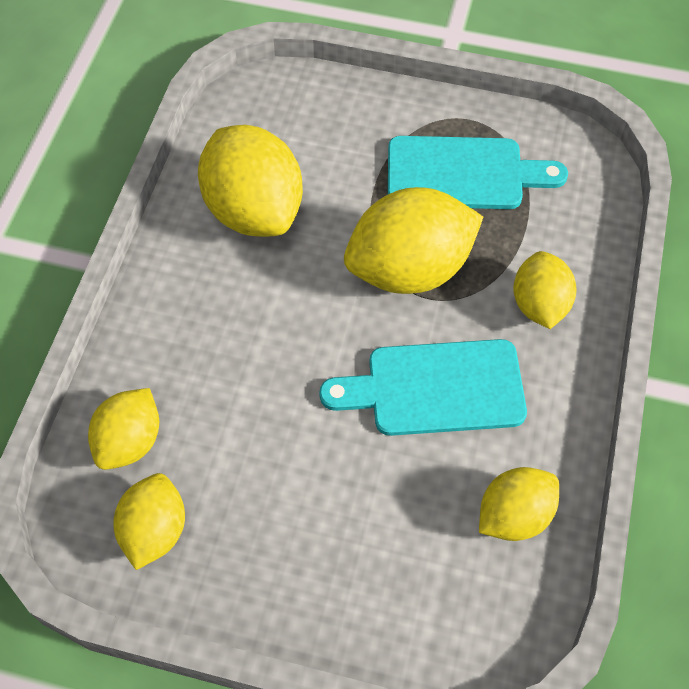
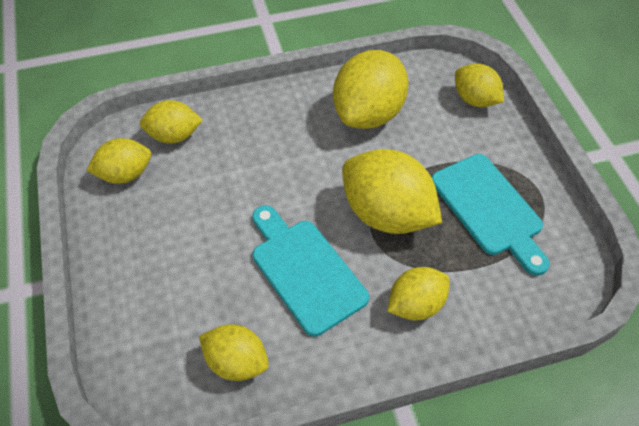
camera: 60 degrees right, 5 degrees down
(309, 100) = (474, 100): none -> yellow lemon

